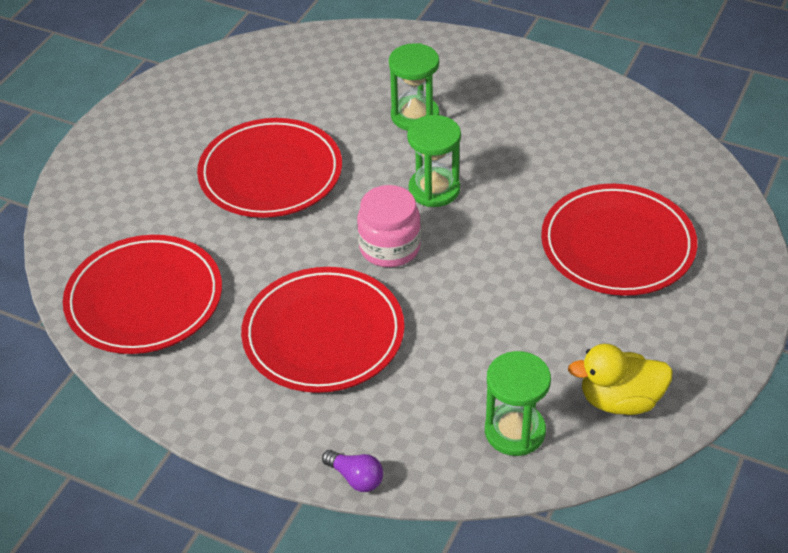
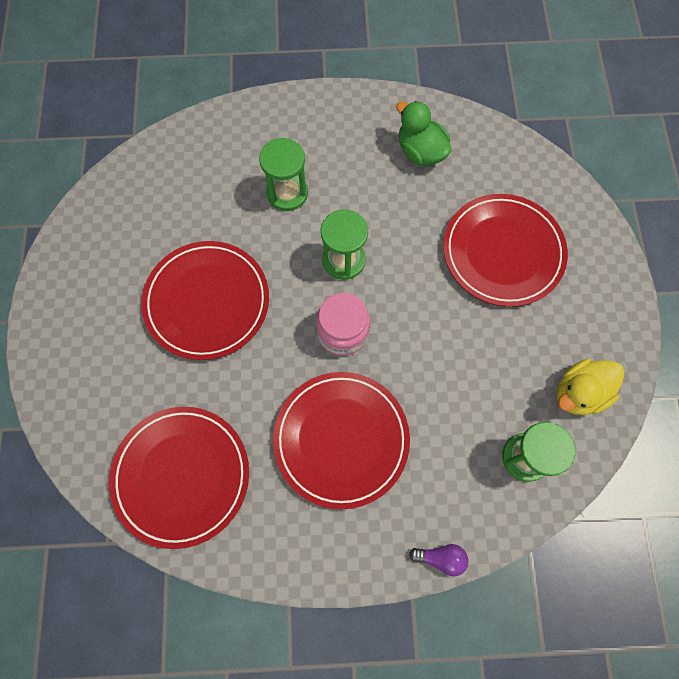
camera: 30 degrees left, 25 degrees up
(584, 129) = (420, 152): none -> green duck

